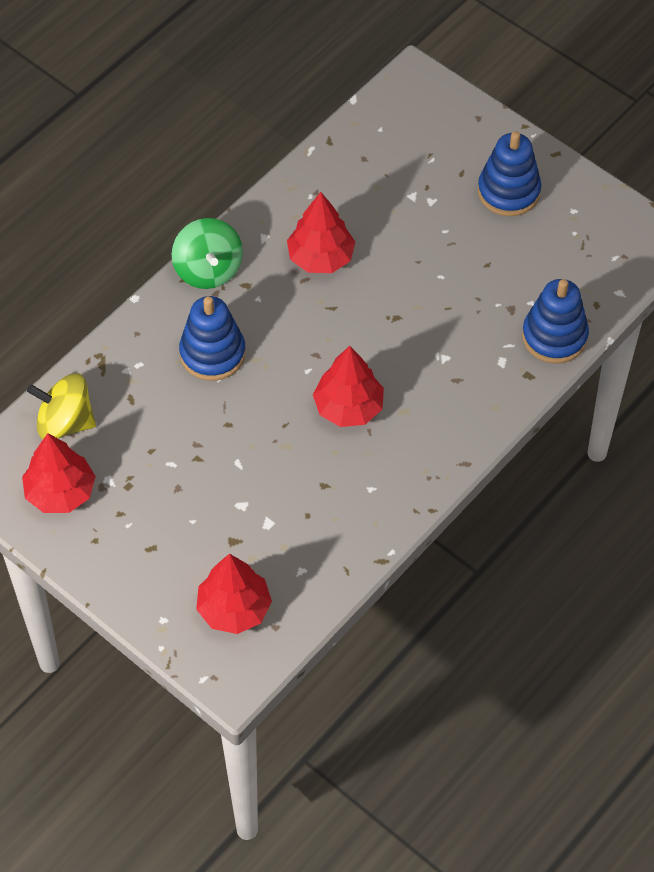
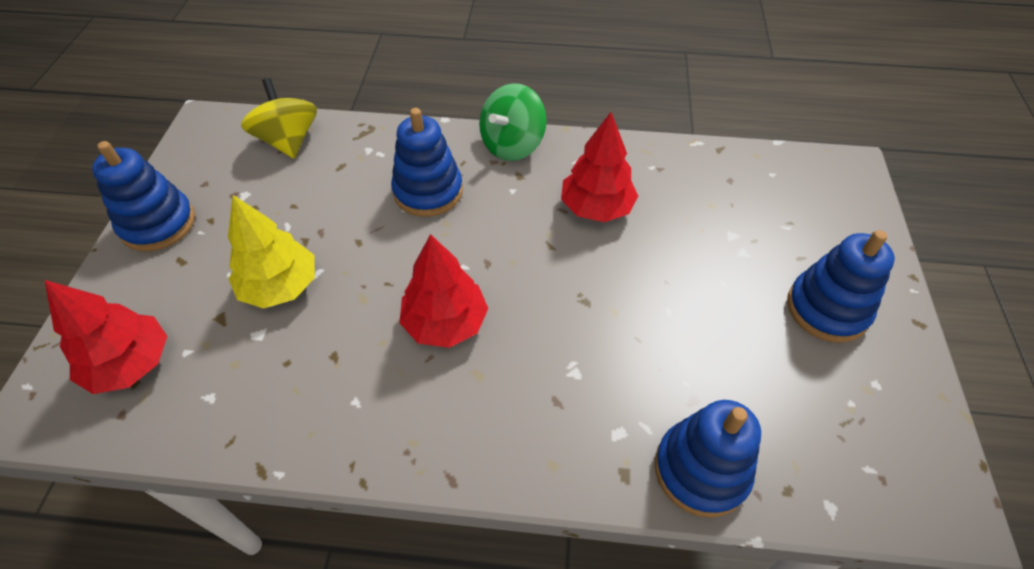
camera: 55 degrees right, 5 degrees down
(60, 492) = (213, 173): red tree -> none
(94, 551) = (158, 224): none -> blue stacking toy
(233, 492) = (280, 287): none -> yellow tree

